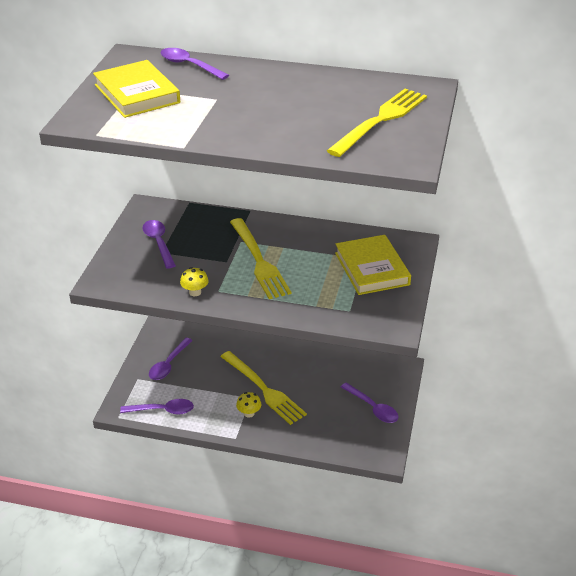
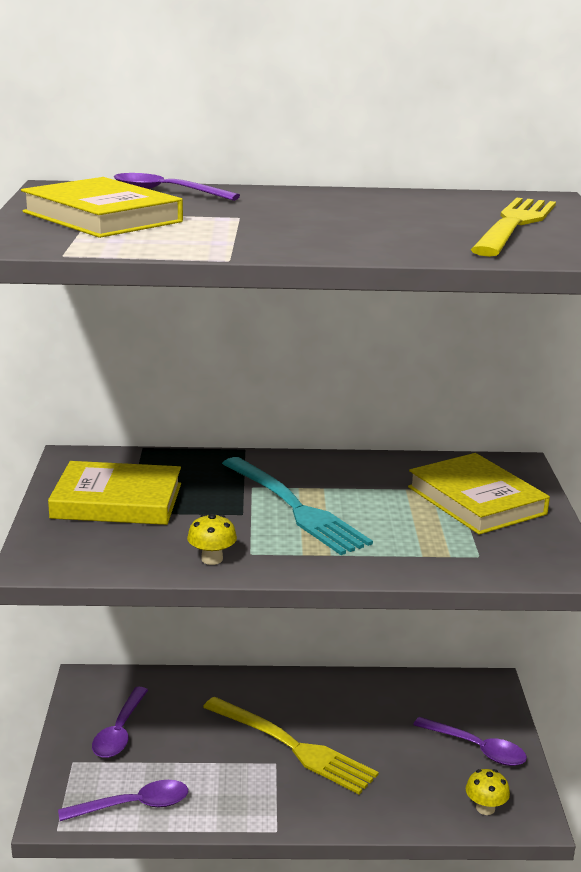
camera: 15 degrees left, 15 degrees down
(158, 243) = (117, 501): purple spoon -> yellow book
(249, 413) = (283, 787): yellow mushroom -> yellow mushroom (485, 808)
(259, 261) = (296, 508): yellow fork -> turquoise fork

